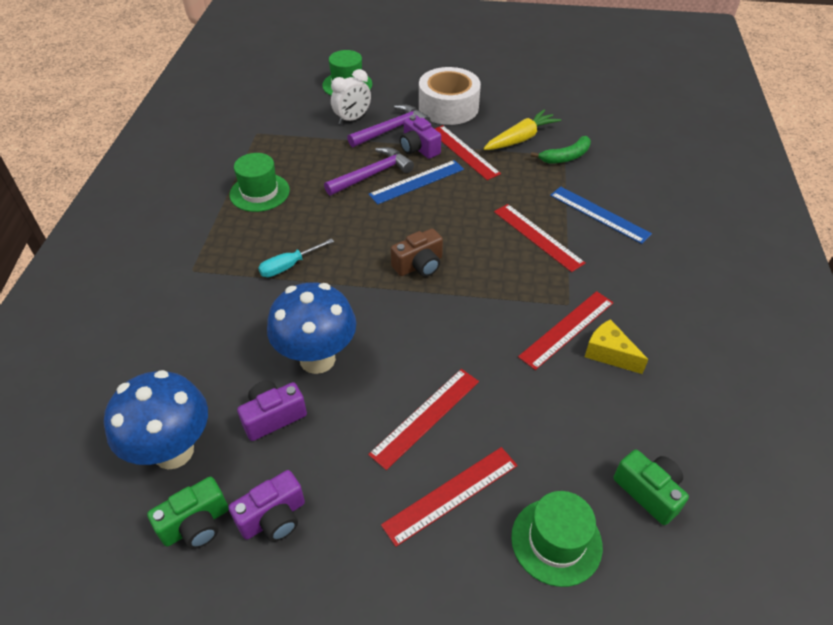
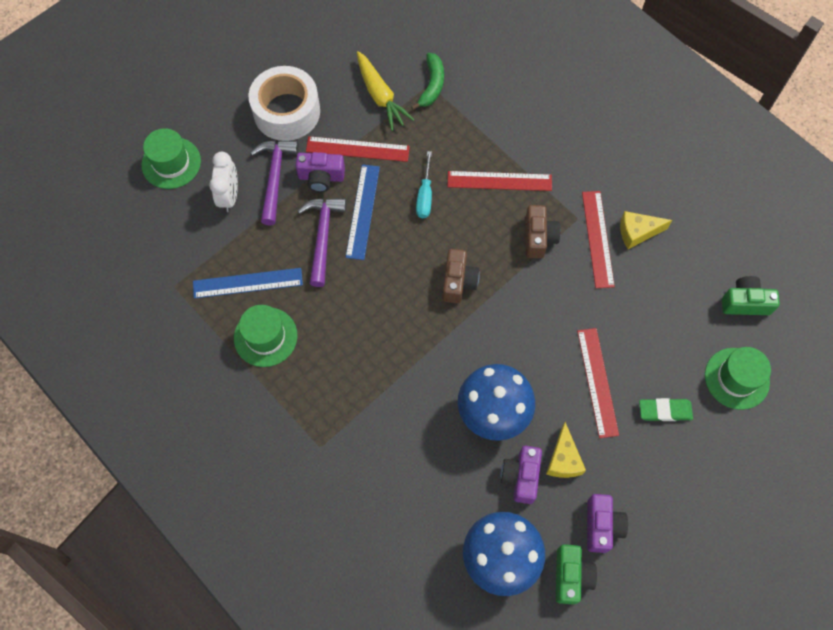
camera: 50 degrees left, 20 degrees up
(289, 266) = (379, 372): turquoise screwdriver -> turquoise screwdriver (425, 196)
(319, 439) = (563, 459): none -> yellow cheese
(451, 495) = (665, 411): red ruler -> green eraser
(518, 290) = (538, 237): none -> brown camera
(520, 139) = (380, 96): yellow carrot -> yellow carrot turned 150 degrees clockwise
(599, 214) = (513, 122): blue ruler -> blue ruler (247, 283)

